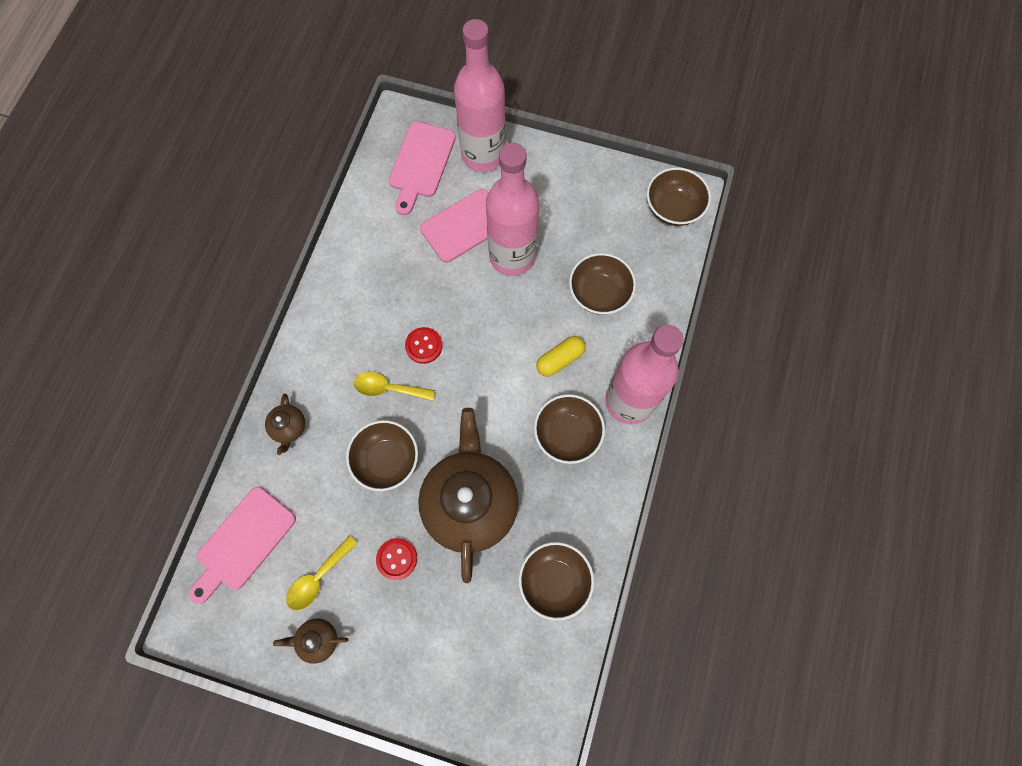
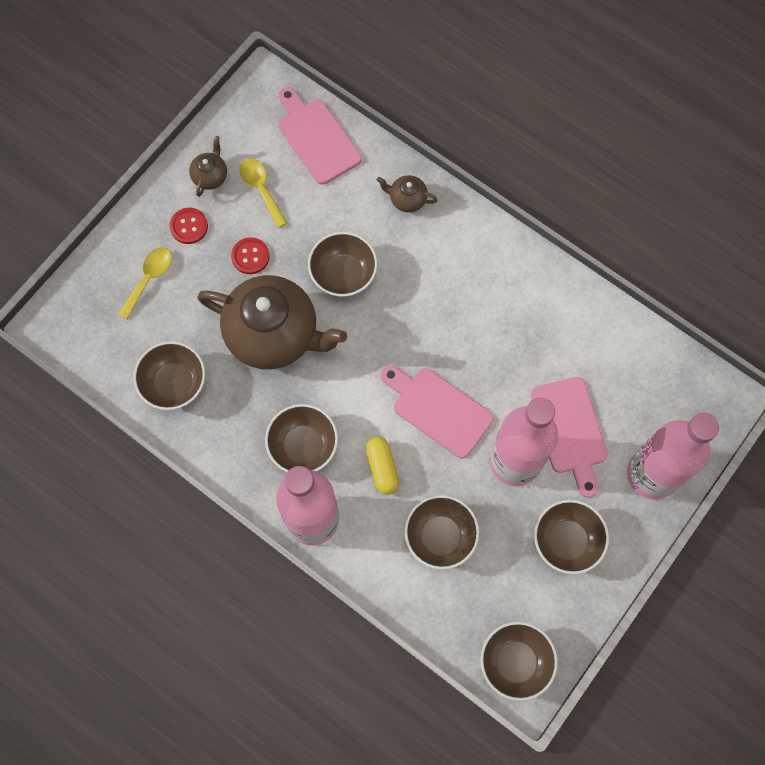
camera: 110 degrees right, 0 degrees up
(388, 388) = (413, 295): yellow spoon -> yellow spoon (149, 279)
(421, 164) = (660, 404): pink cutting board -> pink cutting board (438, 409)
(424, 346) = (445, 341): red button -> red button (189, 226)
(562, 199) = (567, 541): none -> brown bowl

